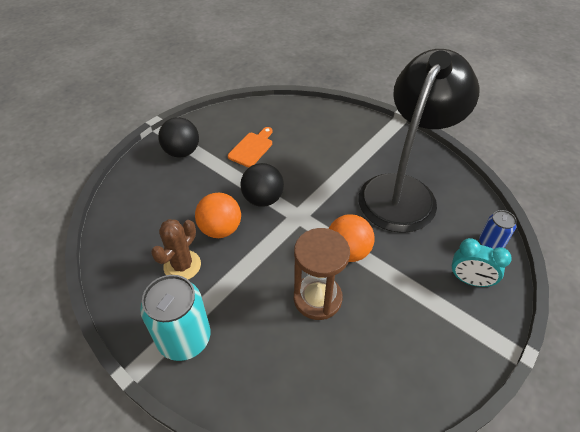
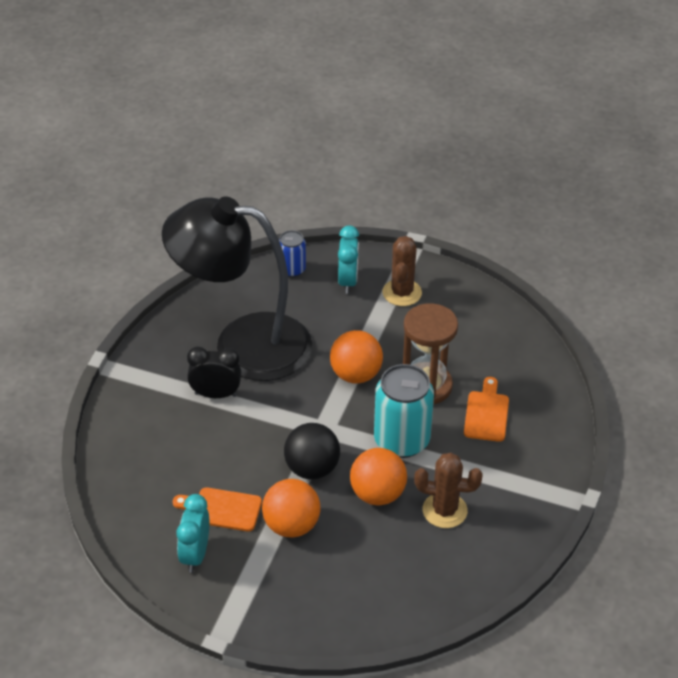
camera: 110 degrees left, 5 degrees down
(182, 152) = (261, 588): black ball -> none
(184, 338) = (524, 475): turquoise can -> turquoise can (401, 440)
(220, 176) = (291, 525): none -> orange ball
(224, 130) = (195, 555): none -> turquoise clock
(266, 335) = (486, 413): none -> orange cutting board
(355, 165) = (215, 394): none -> black clock
(446, 320) = (402, 293): none -> brown cactus

